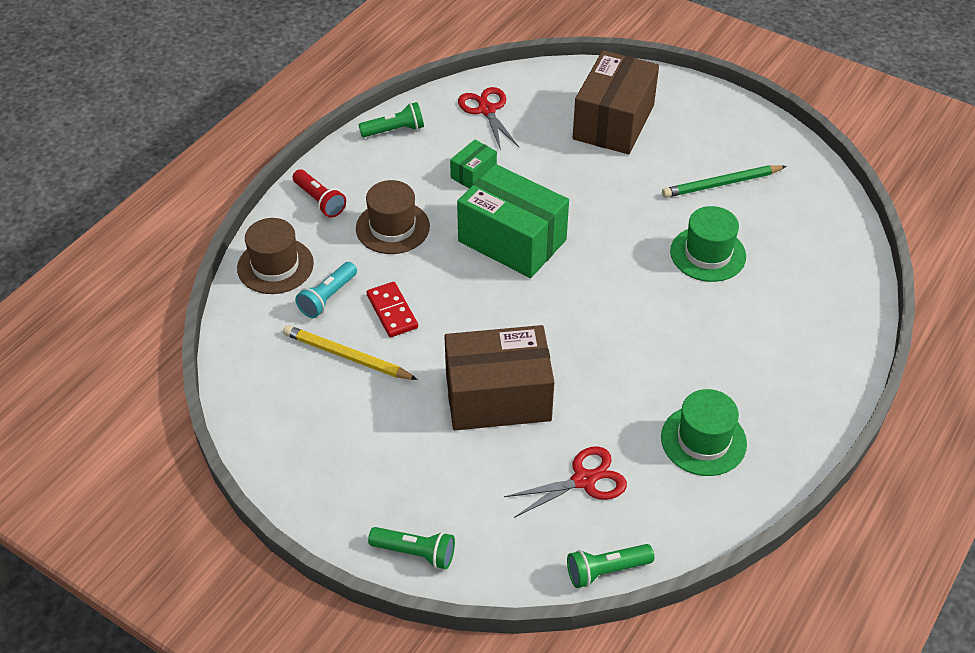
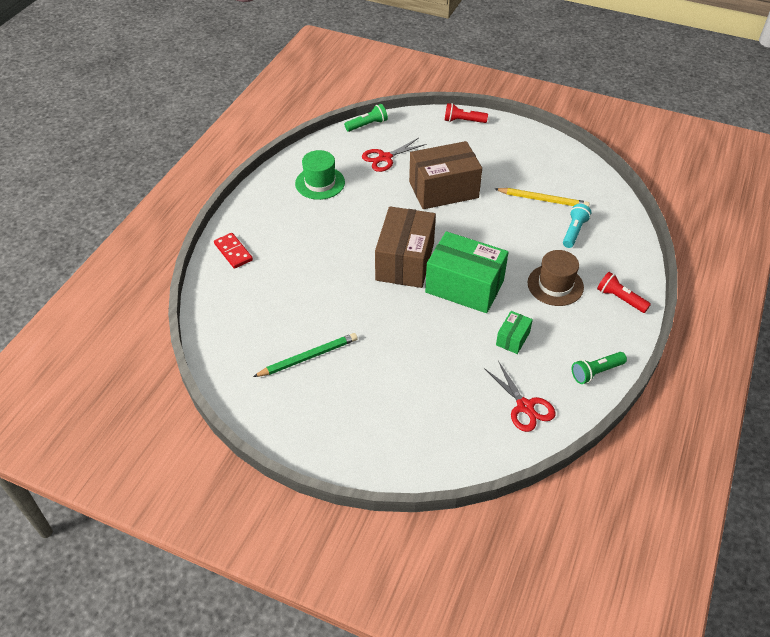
camera: 170 degrees right, 0 degrees up
(275, 266) = (621, 247): brown hat -> none
(392, 311) = (527, 228): red domino -> red domino (233, 252)
(415, 552) = (463, 121): green flashlight -> red flashlight
(613, 122) = (407, 409): brown box -> brown box (405, 261)
(708, 254) = (319, 295): green hat -> none

